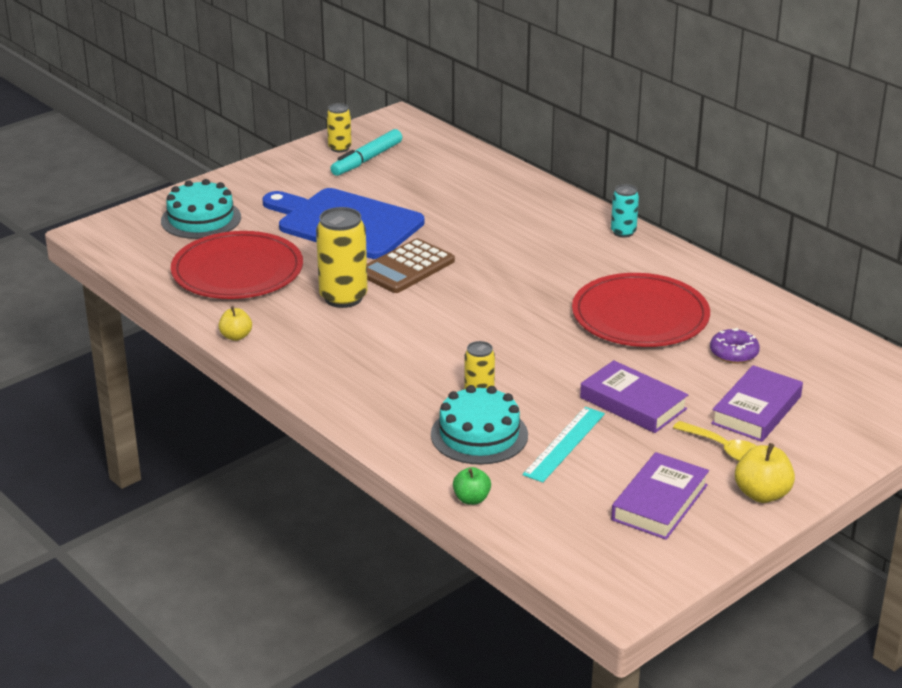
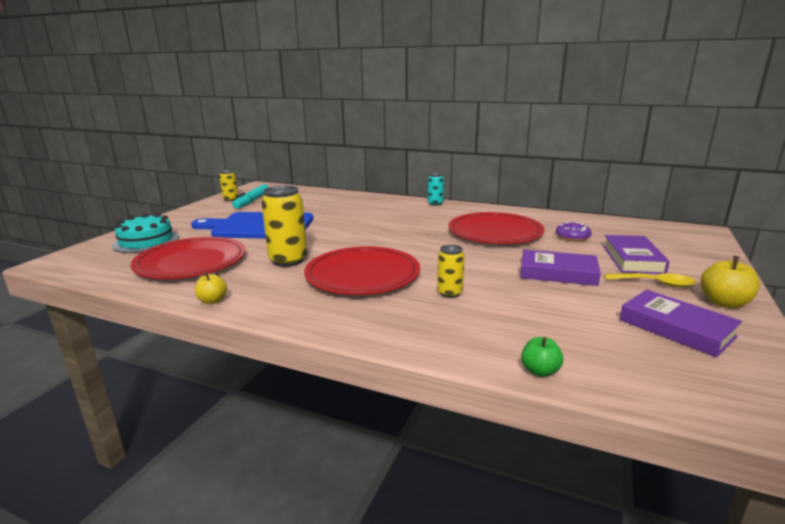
camera: 25 degrees left, 10 degrees down
(406, 267) = (321, 238): brown calculator -> none
(409, 343) = (362, 275): none -> red plate
(479, 435) = (482, 318): turquoise cake -> none
(564, 444) = (551, 308): turquoise ruler -> none
(659, 502) = (676, 328): purple book -> purple book turned 45 degrees counterclockwise

